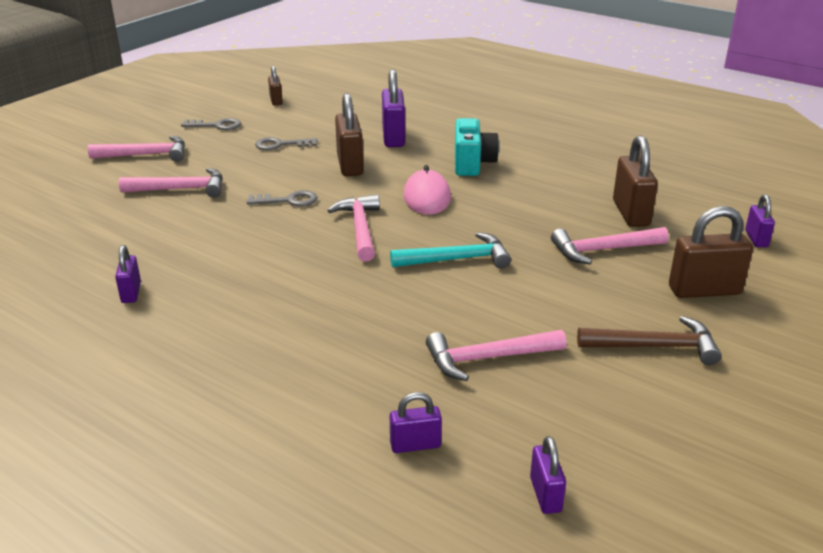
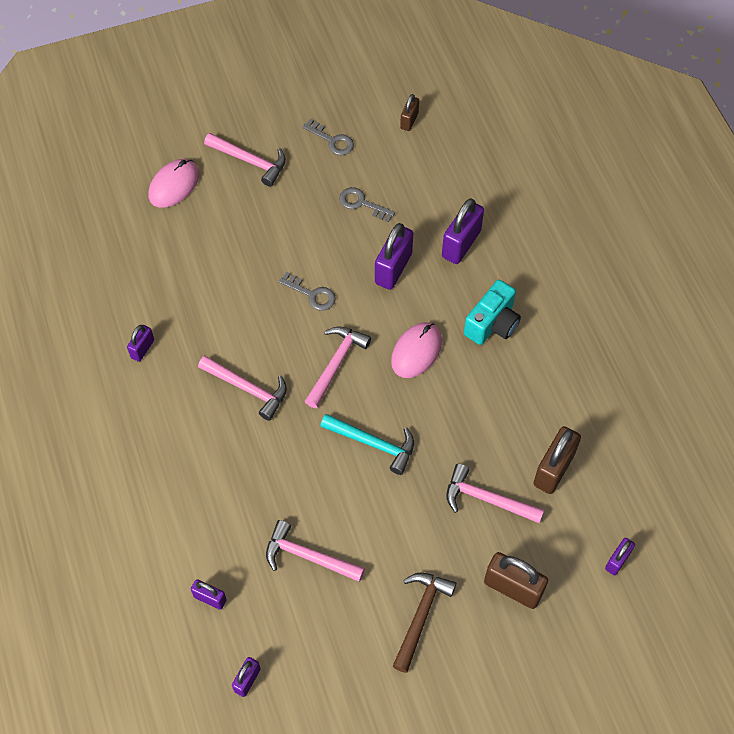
camera: 35 degrees right, 30 degrees up
(74, 188) = (174, 185): none -> pink mouse
(181, 189) = (246, 231): pink hammer -> pink hammer (247, 389)
(350, 165) = (393, 268): brown padlock -> purple padlock
(655, 347) = (421, 616): brown hammer -> brown hammer turned 105 degrees counterclockwise

